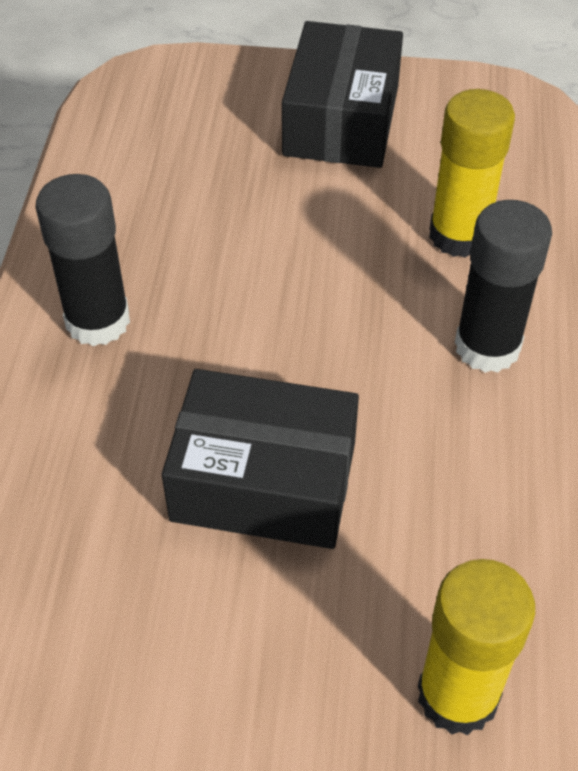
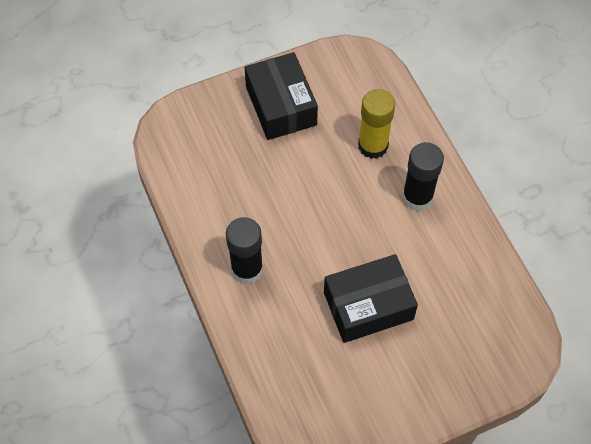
camera: 30 degrees left, 10 degrees up
(457, 695) = (492, 352): yellow glue stick -> none

